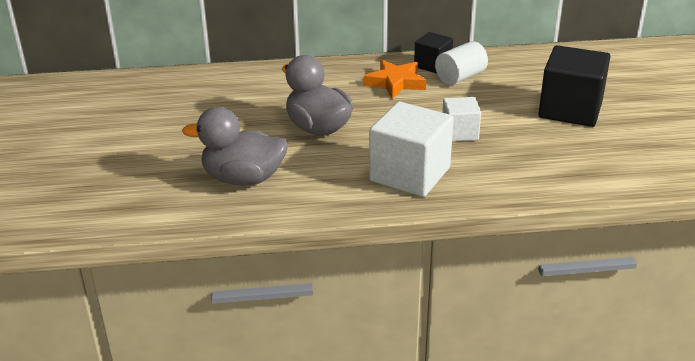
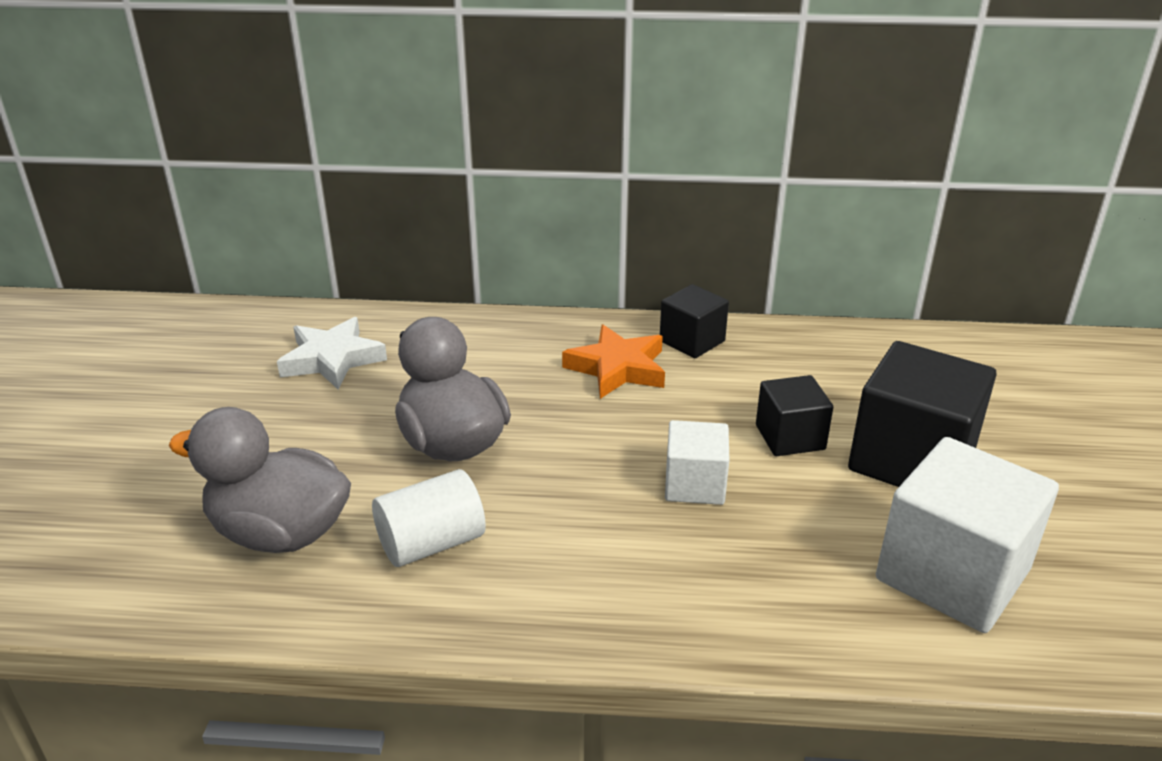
camera: 10 degrees right, 0 degrees up
(225, 95) = (332, 359): none -> white star
(410, 174) = (573, 565): white cube -> white cube (952, 574)
(460, 77) = (731, 370): white cylinder -> white cylinder (431, 543)
(503, 106) = (790, 437): none -> black cube

